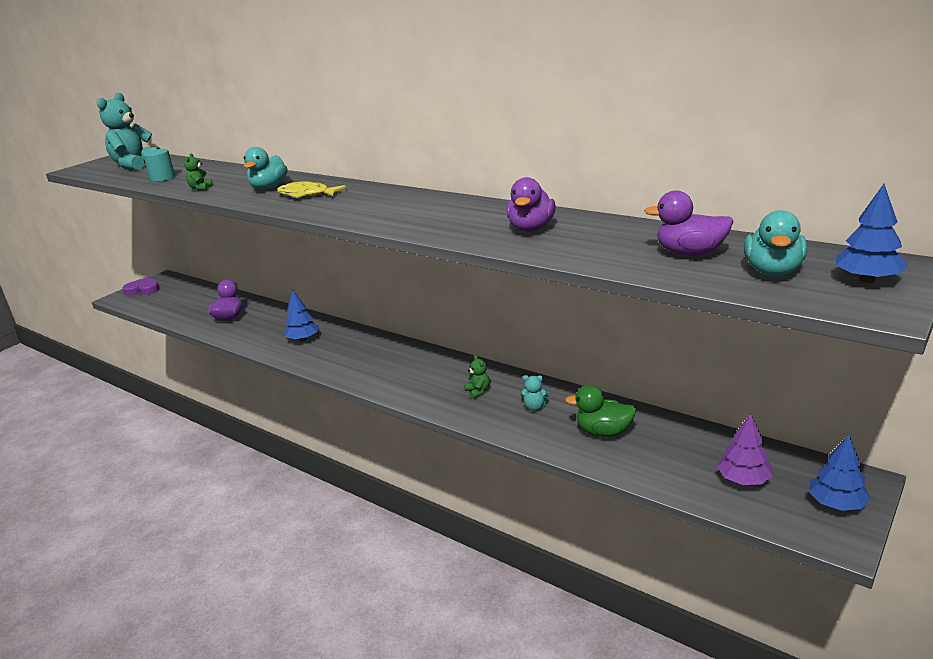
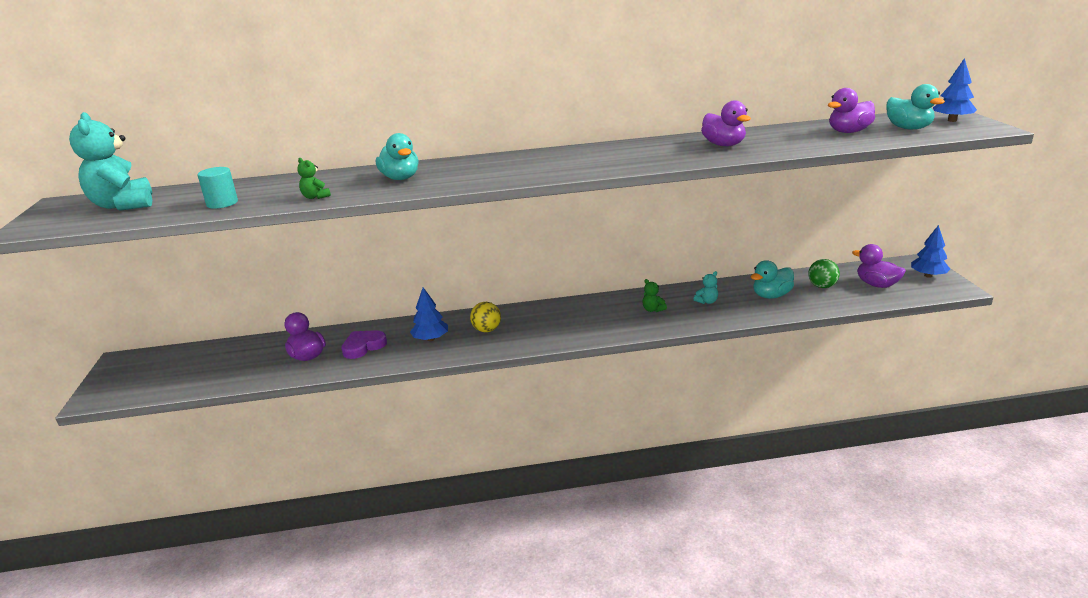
camera: 45 degrees left, 0 degrees up
(143, 290) = (116, 379): purple heart -> purple heart (363, 346)
(306, 195) = (463, 173): yellow fish -> none
(343, 349) = (487, 330): none -> yellow ball
(478, 391) = (653, 310): green teddy bear -> green teddy bear turned 150 degrees counterclockwise
(603, 432) = (771, 296): green duck -> turquoise duck
(676, 449) = (822, 286): none -> green ball
(743, 480) = (876, 285): purple tree -> purple duck

